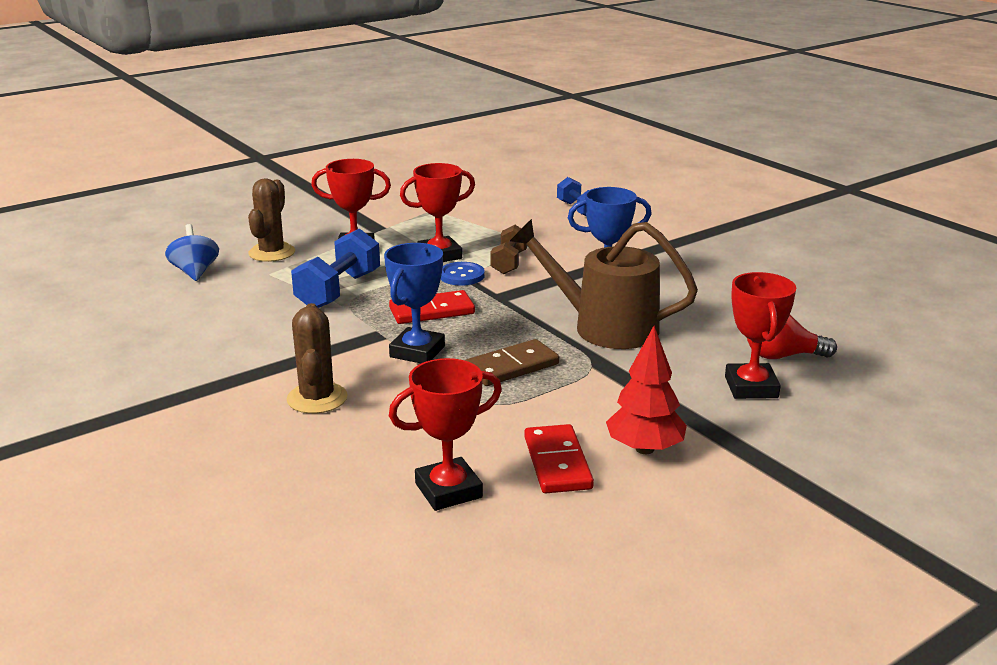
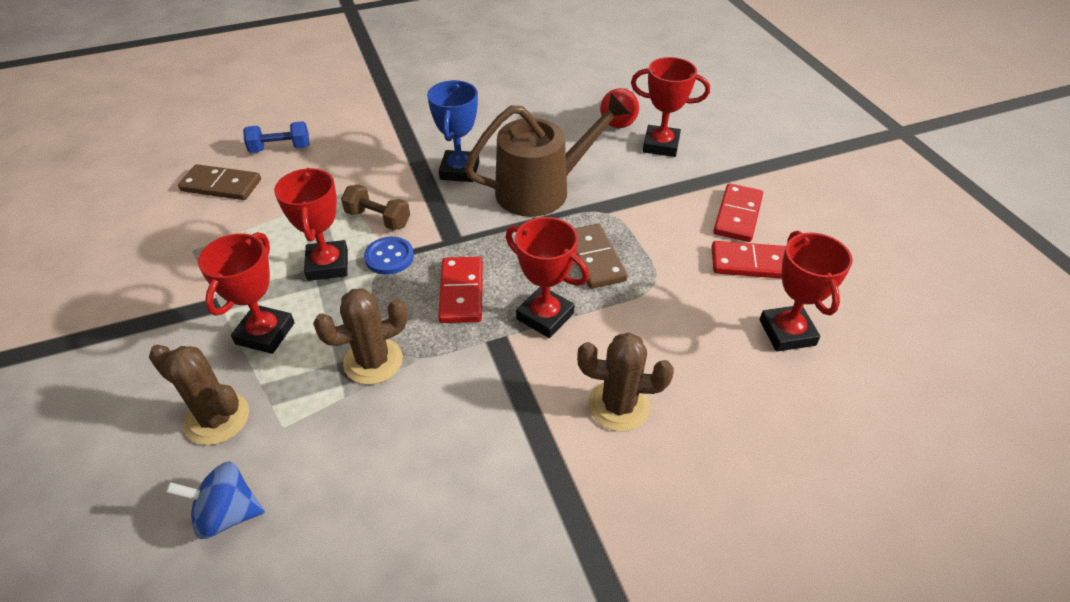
camera: 75 degrees left, 20 degrees up
(339, 291) = (373, 361): blue dumbbell -> brown cactus
(417, 352) = (545, 316): blue trophy -> red trophy
(513, 201) = (221, 185): none -> brown domino
(605, 327) = (541, 190): brown watering can -> brown watering can turned 150 degrees counterclockwise
(644, 449) = (737, 215): red tree -> red domino

